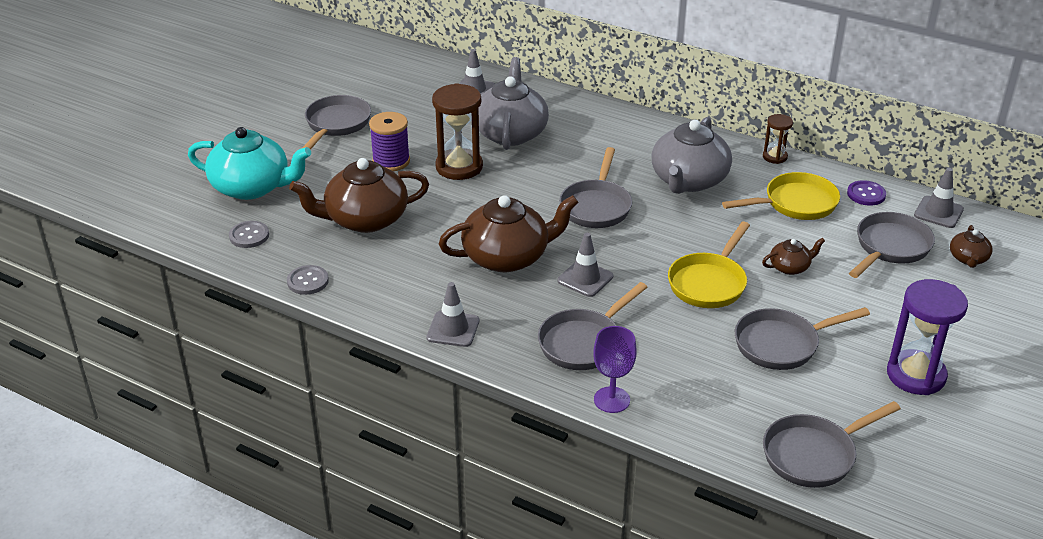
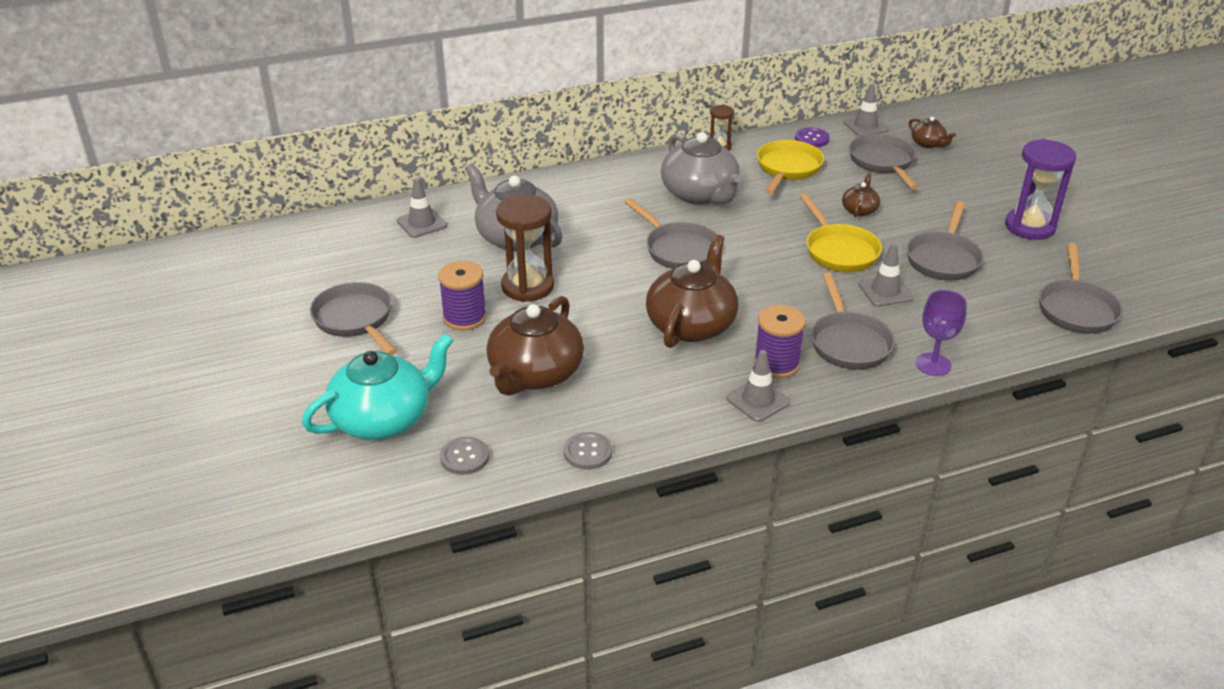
camera: 50 degrees left, 0 degrees up
(509, 318) = (776, 364): none -> purple spool
(585, 278) = (767, 302): grey traffic cone -> grey traffic cone (885, 291)

